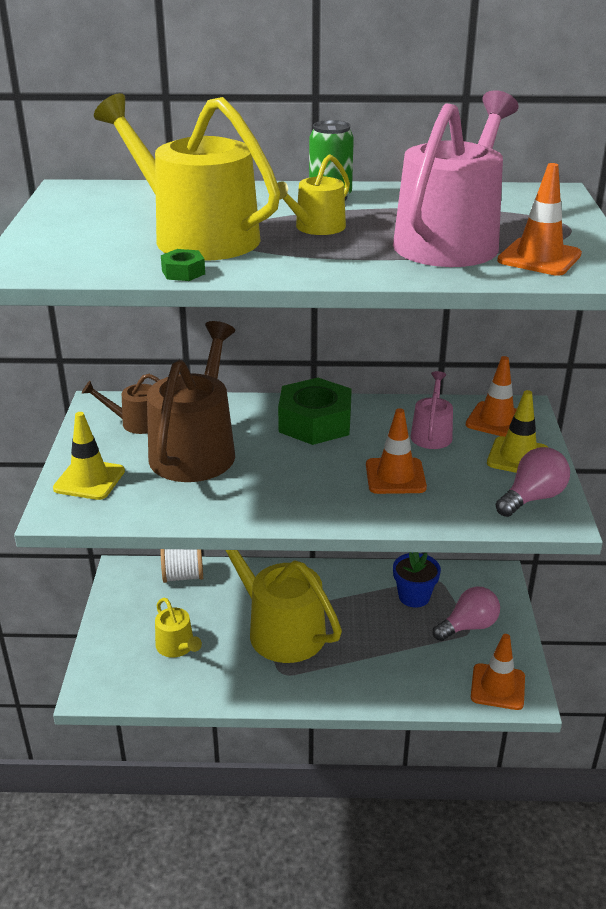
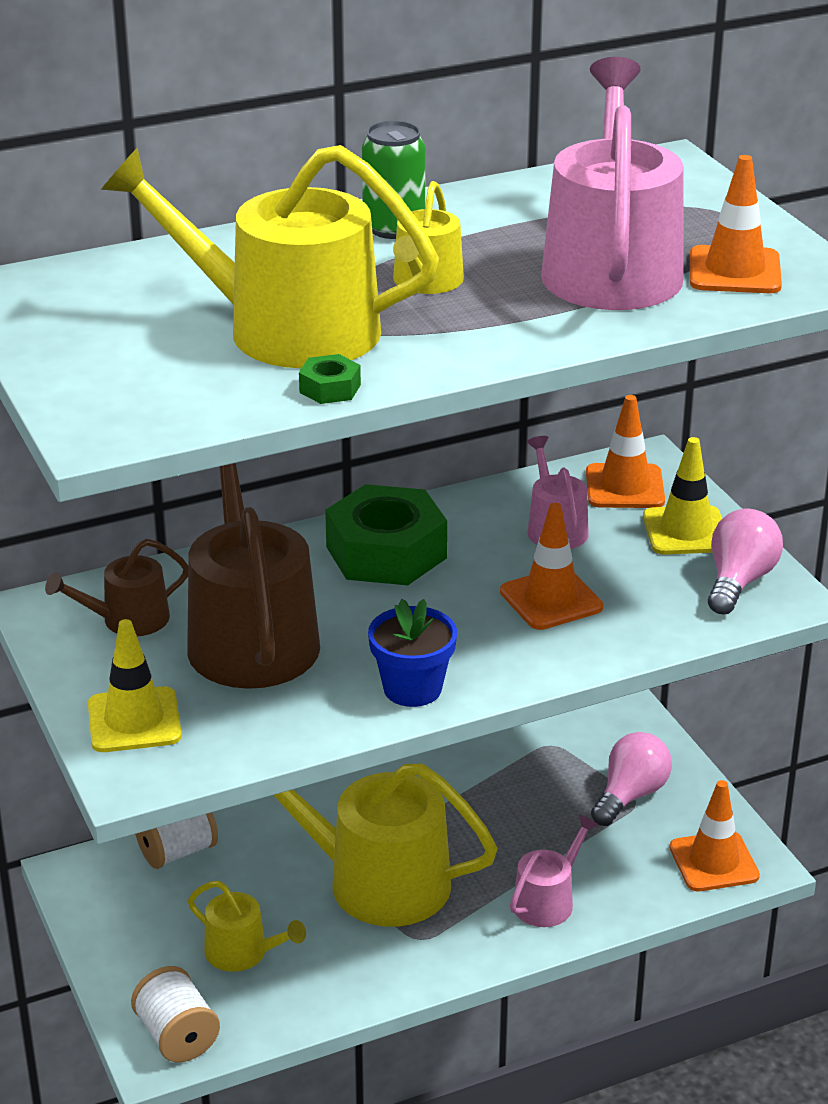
camera: 25 degrees left, 0 degrees up
(108, 684) = (177, 1036): none -> white spool
(375, 676) = (548, 901): none -> pink watering can
(414, 596) = (533, 777): blue flower pot -> blue flower pot (412, 688)

